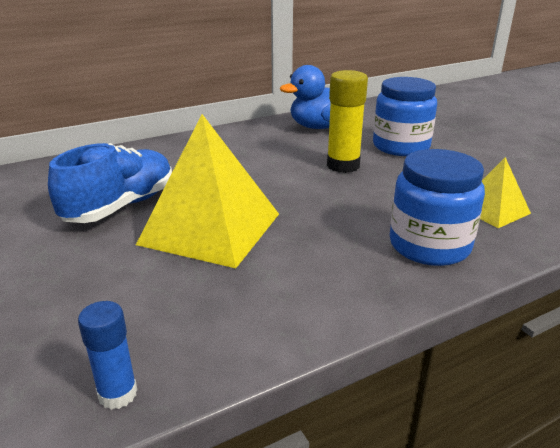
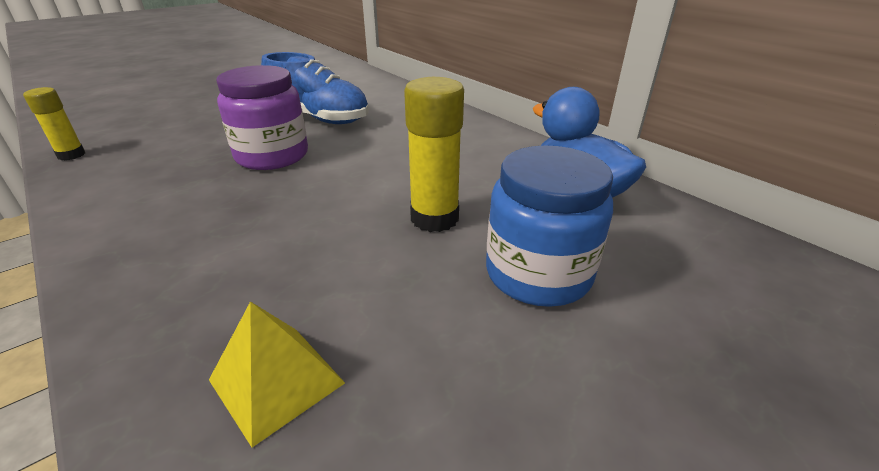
camera: 80 degrees right, 5 degrees up
(118, 394) = (71, 155): blue glue stick -> yellow glue stick
(210, 228) = (272, 156): yellow pyramid -> purple jar
(429, 246) = (185, 293): blue jar -> none

